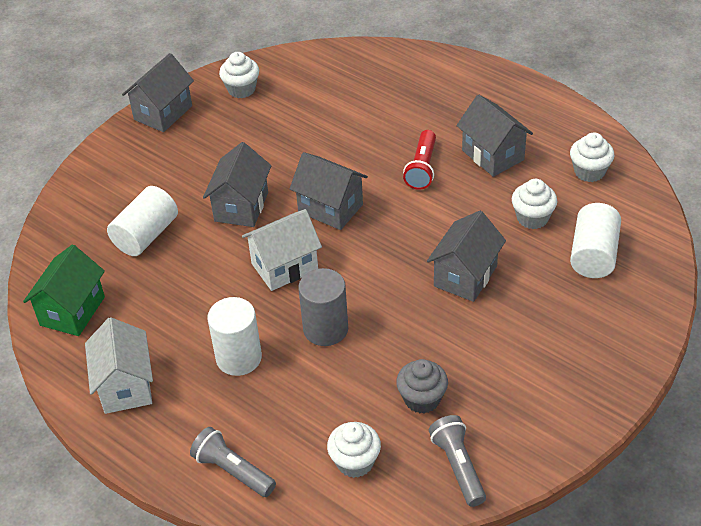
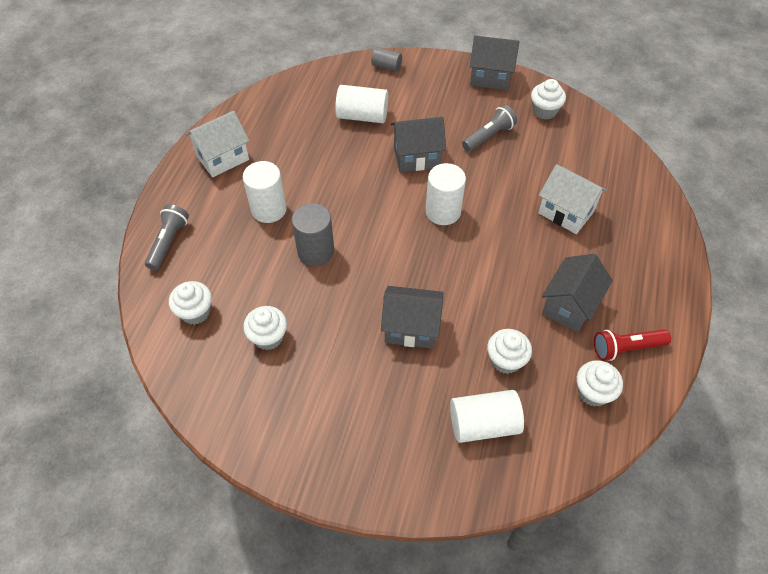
camera: 65 degrees right, 10 degrees up
(72, 311) = (277, 106): green house -> none
(79, 192) = (386, 66): none -> grey cylinder
(284, 267) = (367, 204): white house -> white house (566, 212)
(330, 208) = (443, 211): grey house -> white cylinder
(422, 168) = (522, 258): red flashlight -> red flashlight (626, 348)
(422, 399) = (268, 337): grey cupcake -> white cupcake
(458, 466) = (210, 382): grey flashlight -> grey flashlight (489, 136)

